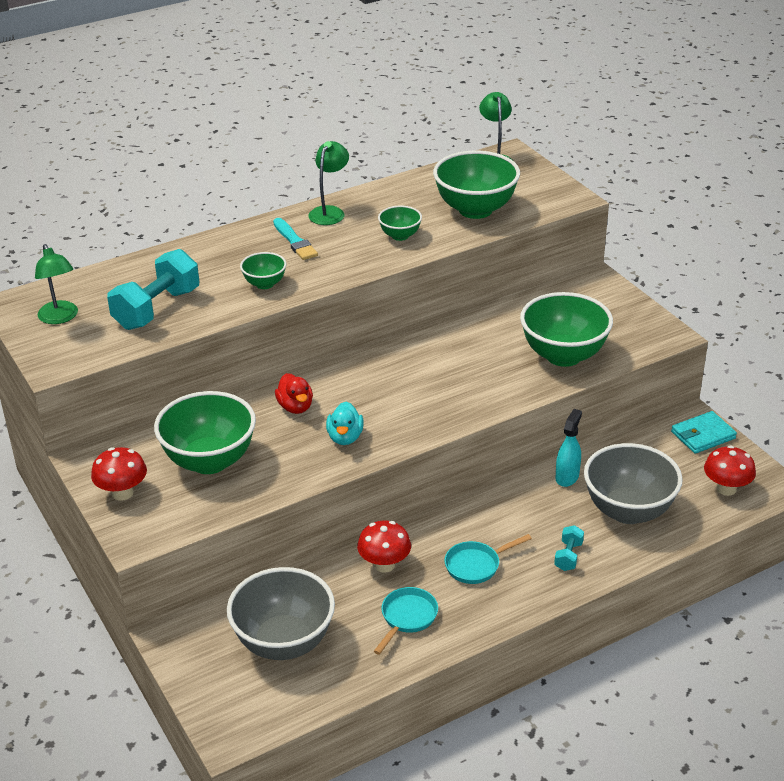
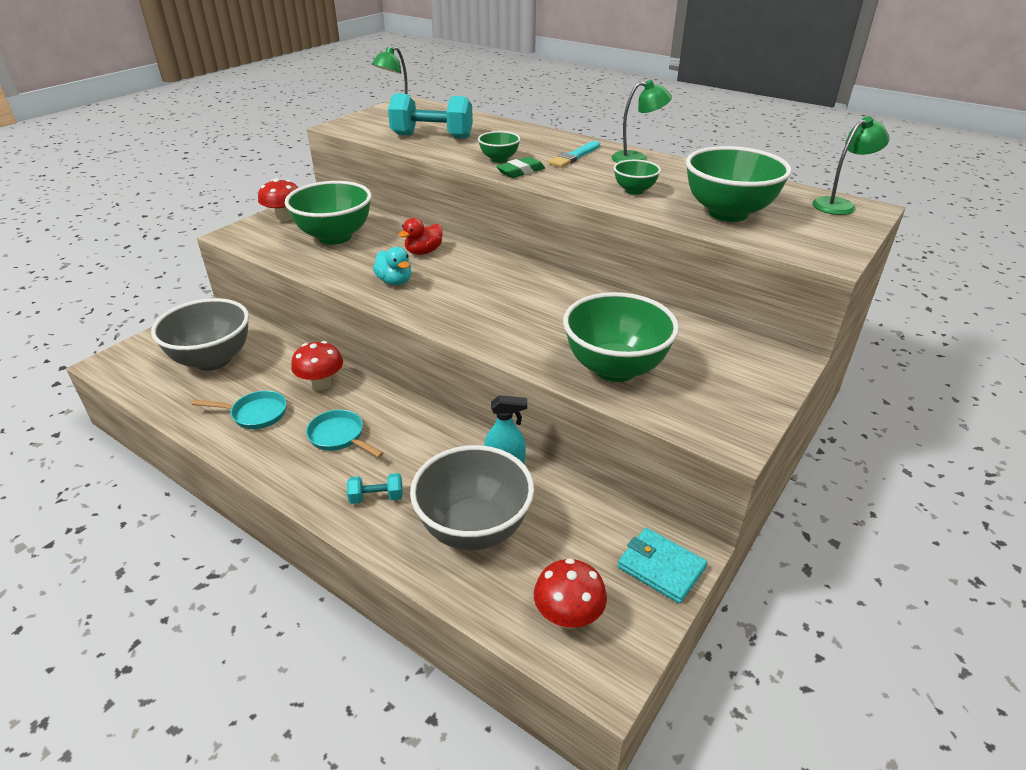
camera: 65 degrees right, 0 degrees up
(307, 280) = (520, 171): none -> green eraser
(345, 437) = (395, 281): turquoise duck -> turquoise duck turned 105 degrees counterclockwise

